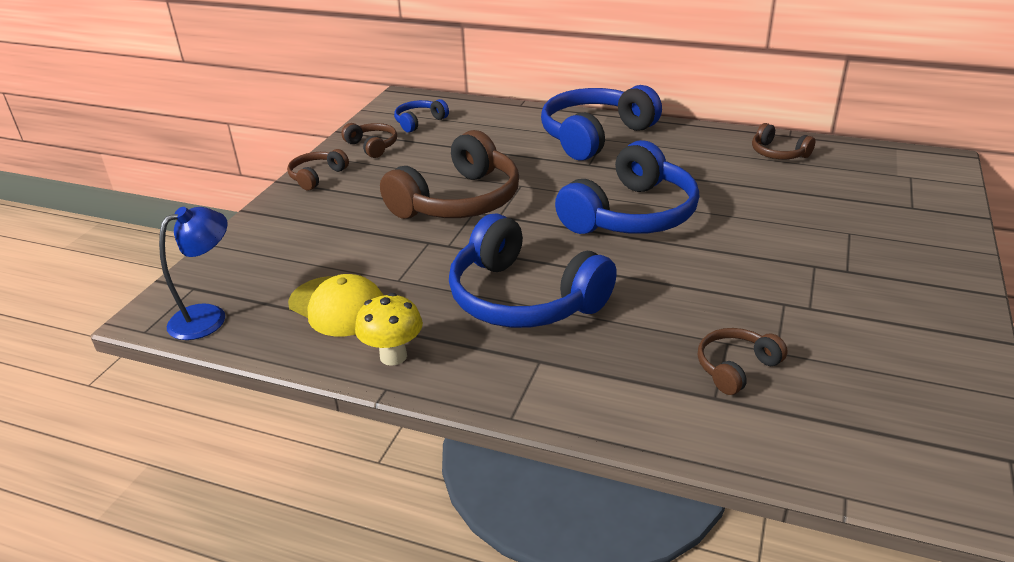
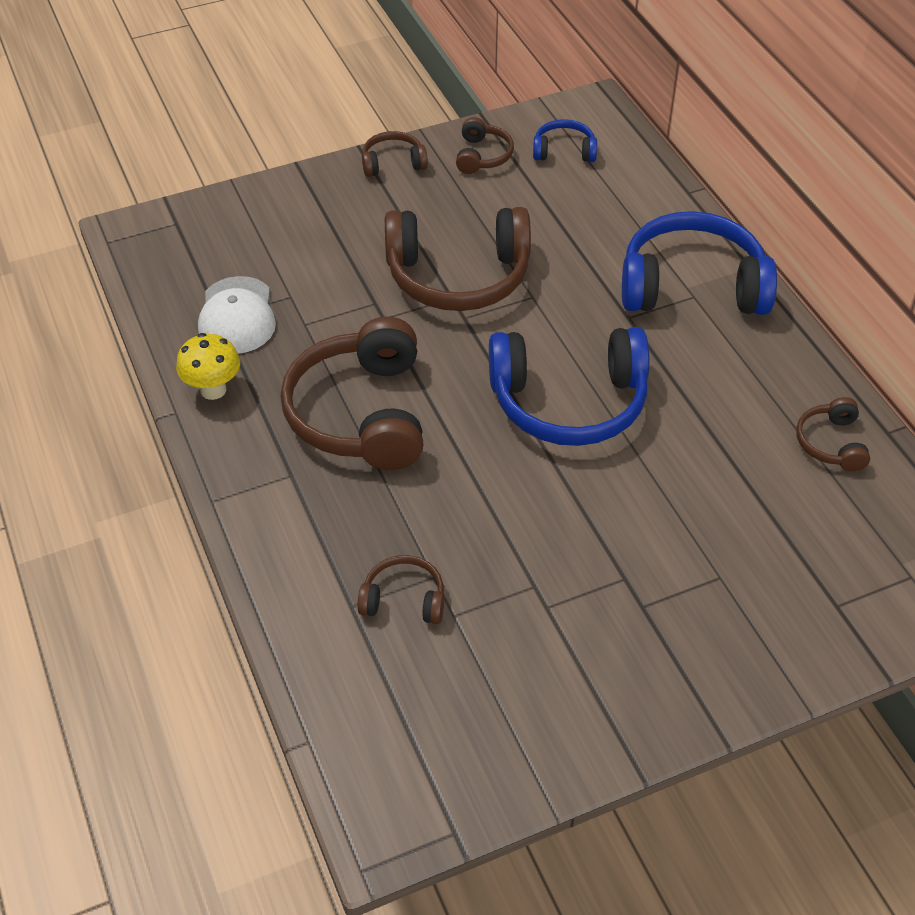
camera: 45 degrees right, 15 degrees up
(208, 317) = (154, 259): blue lamp -> none
(338, 306) = (237, 316): yellow cap -> white cap
(523, 298) = (360, 413): blue headphones -> brown headphones

